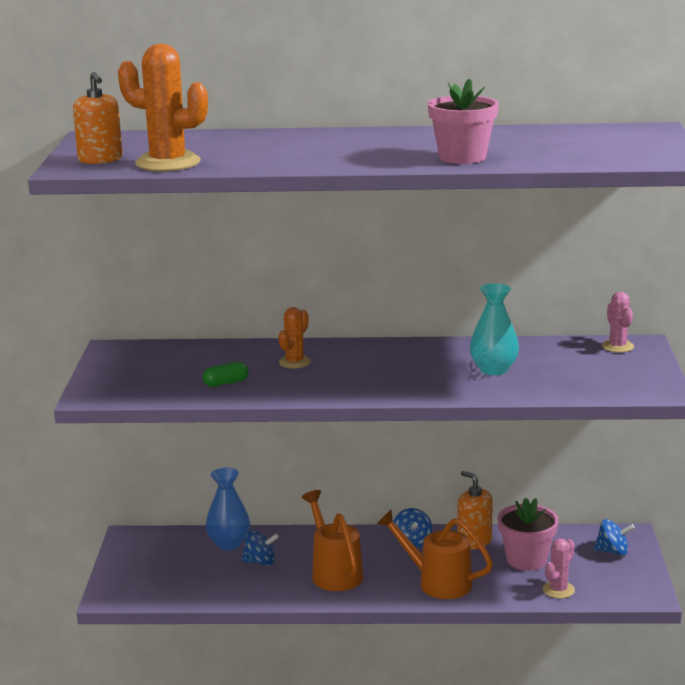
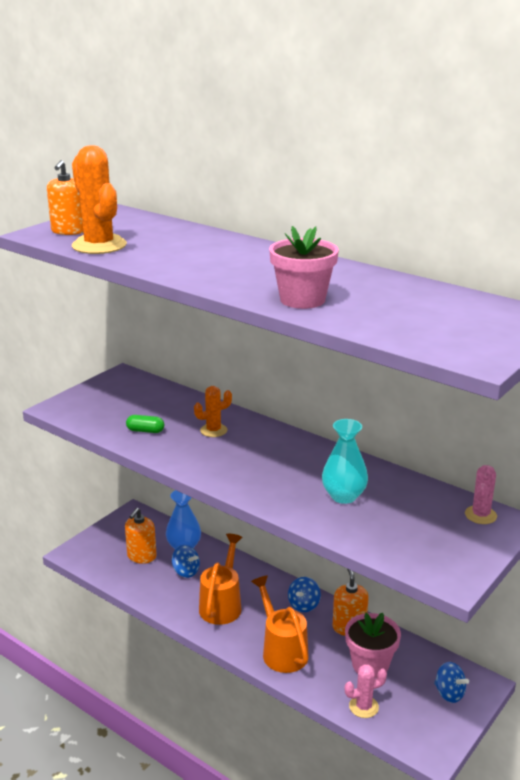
camera: 35 degrees right, 5 degrees up
(194, 568) = (141, 556): none -> orange soap dispenser

